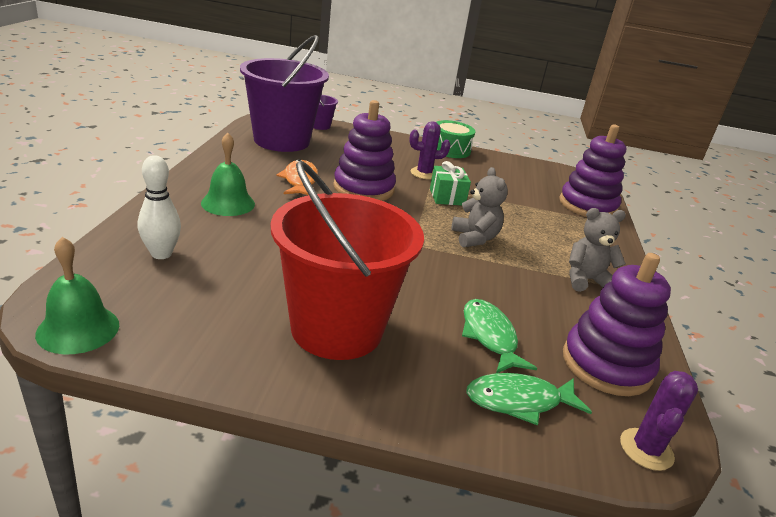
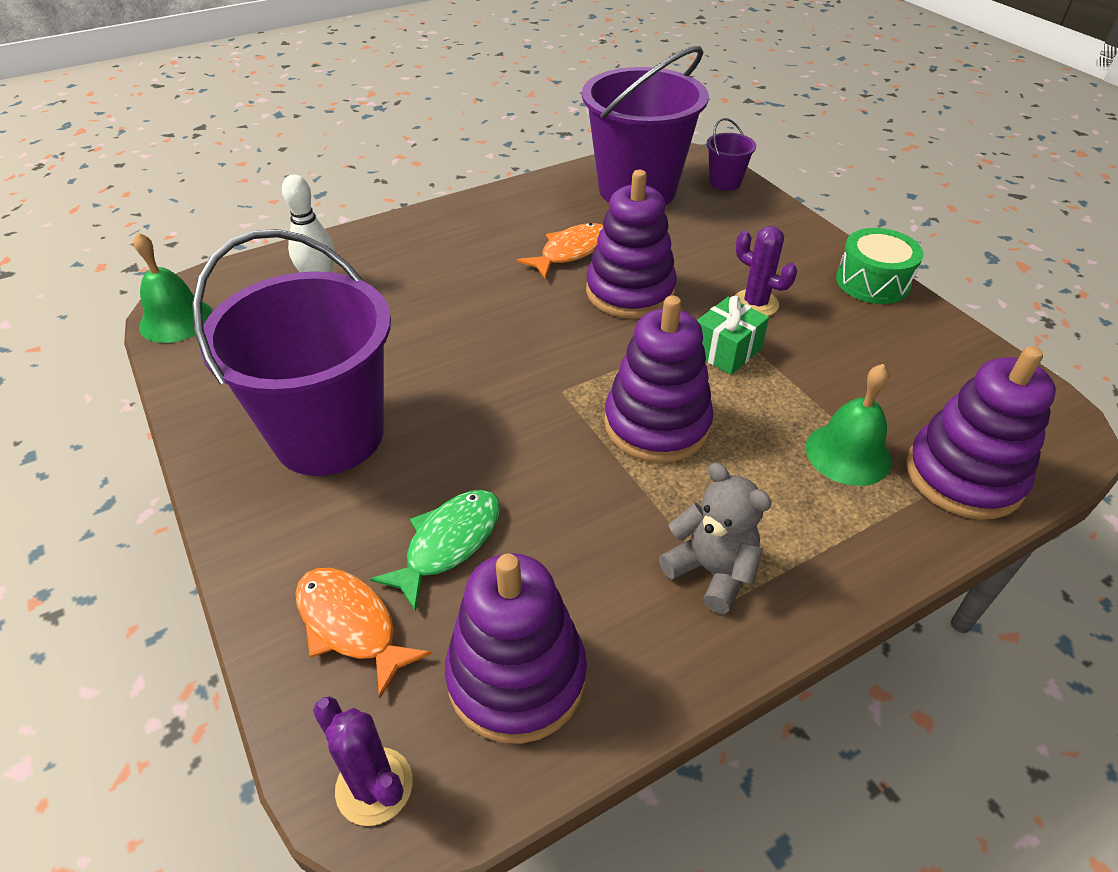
camera: 55 degrees right, 15 degrees up
(228, 203) = (453, 251): green bell -> green bell (848, 453)
(336, 329) = (329, 434): red bucket -> purple bucket
(474, 238) = (657, 424): grey teddy bear -> purple stacking toy
(519, 401) = (351, 625): green fish -> orange fish
(646, 449) = (374, 786): purple cactus -> purple cactus turned 60 degrees clockwise

